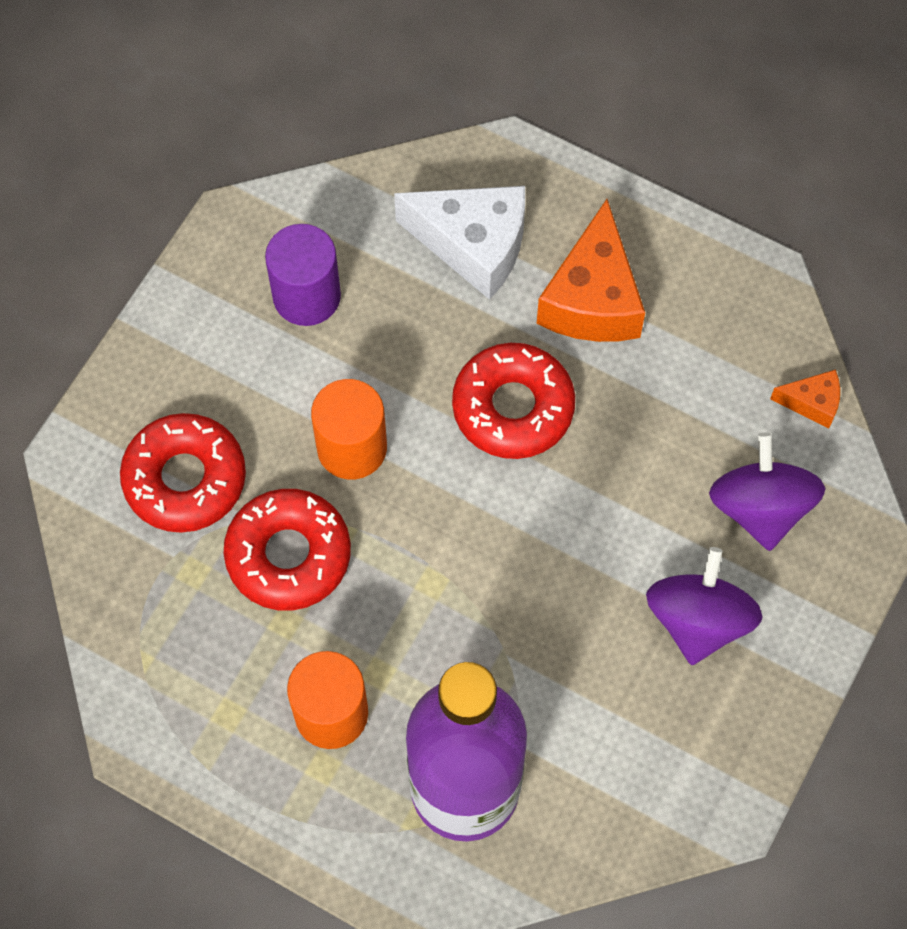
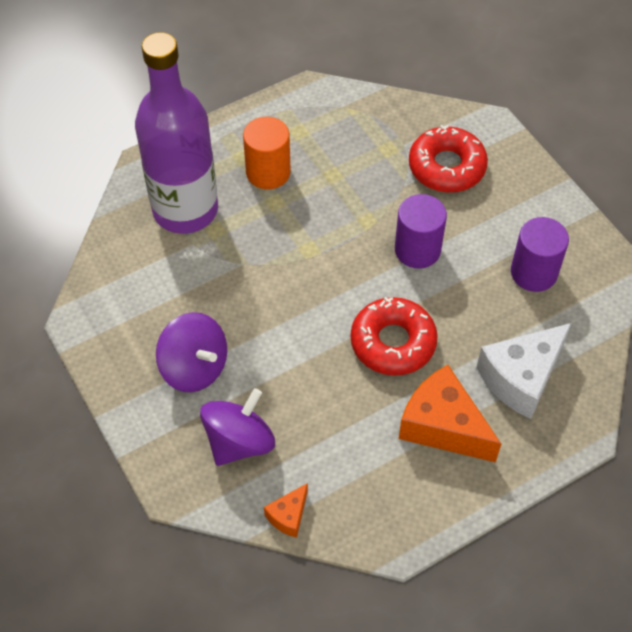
camera: 120 degrees right, 10 degrees down
(288, 555) = (370, 192): red donut -> none
(352, 448) = (417, 250): orange cylinder -> purple cylinder
(760, 507) = (239, 442): purple spinning top -> purple spinning top turned 75 degrees counterclockwise

